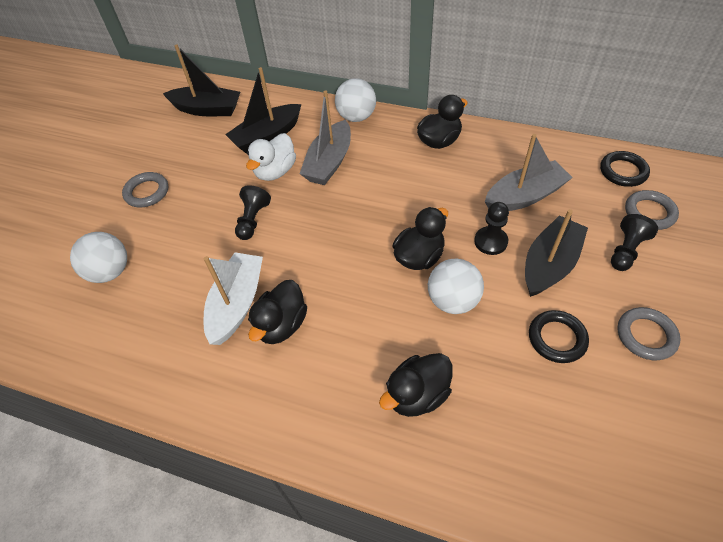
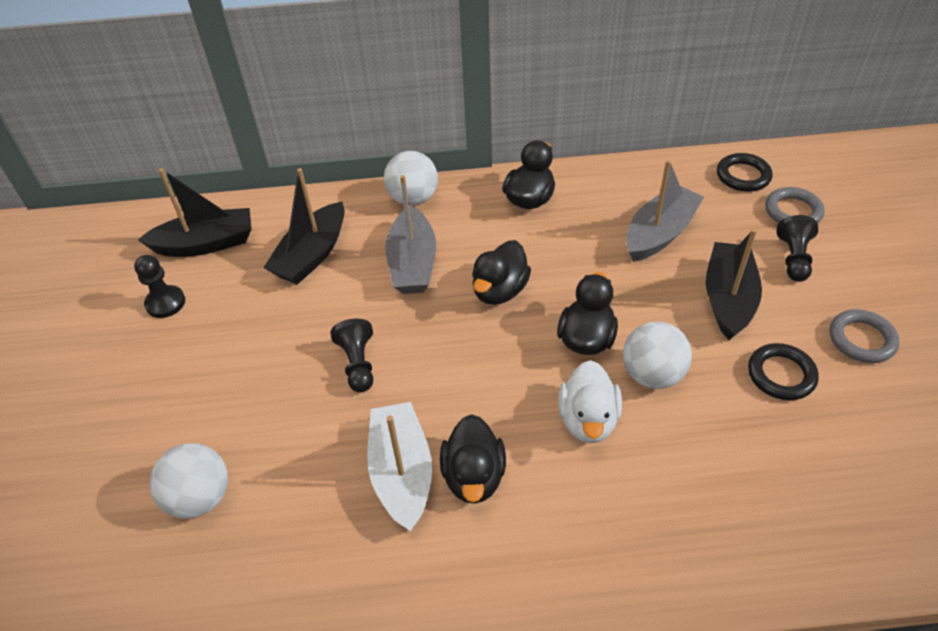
camera: 25 degrees left, 5 degrees down
(147, 192) = (187, 377): grey ring -> none
(275, 171) = (350, 295): white duck -> white duck (588, 420)
(417, 395) = (676, 493): black duck -> black duck (499, 291)
(490, 241) = (653, 295): black pawn -> black pawn (165, 303)

